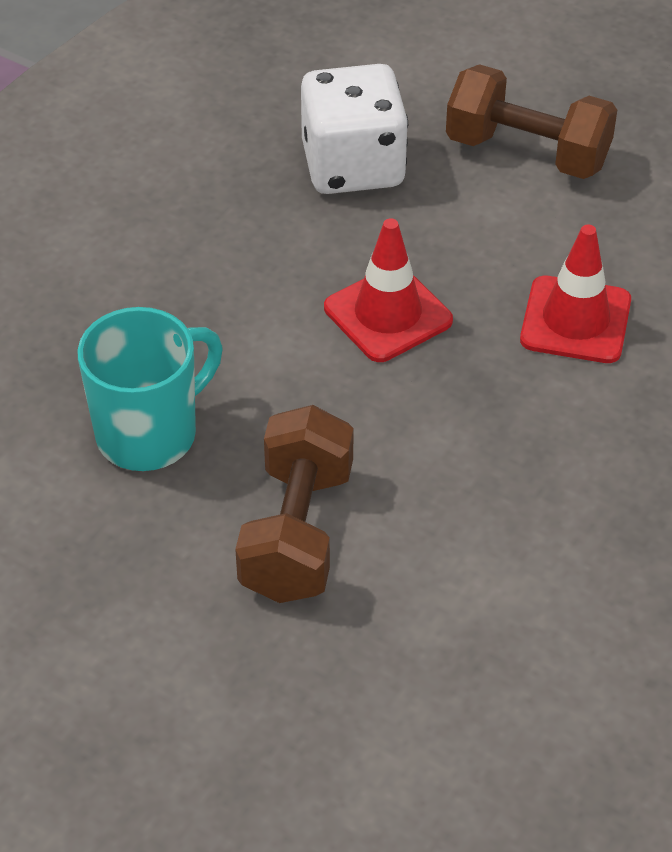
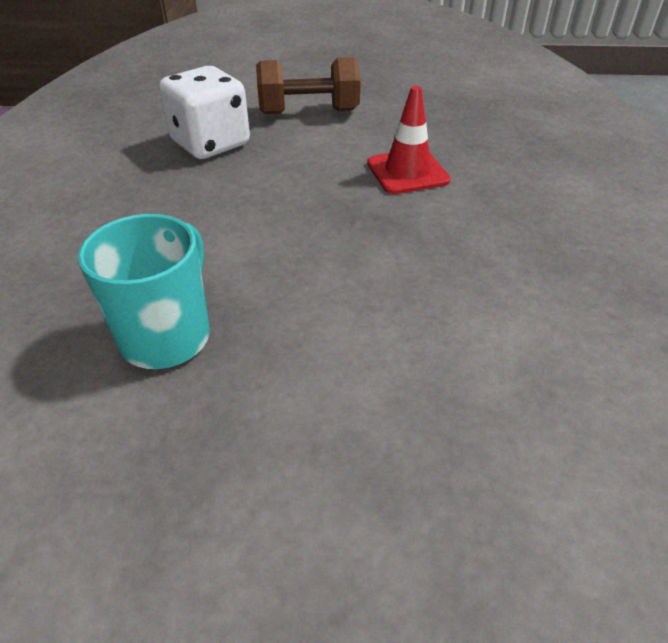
camera: 30 degrees left, 5 degrees down
(297, 532) = (337, 357): brown dumbbell -> none
(388, 314) = (292, 205): red traffic cone -> none

